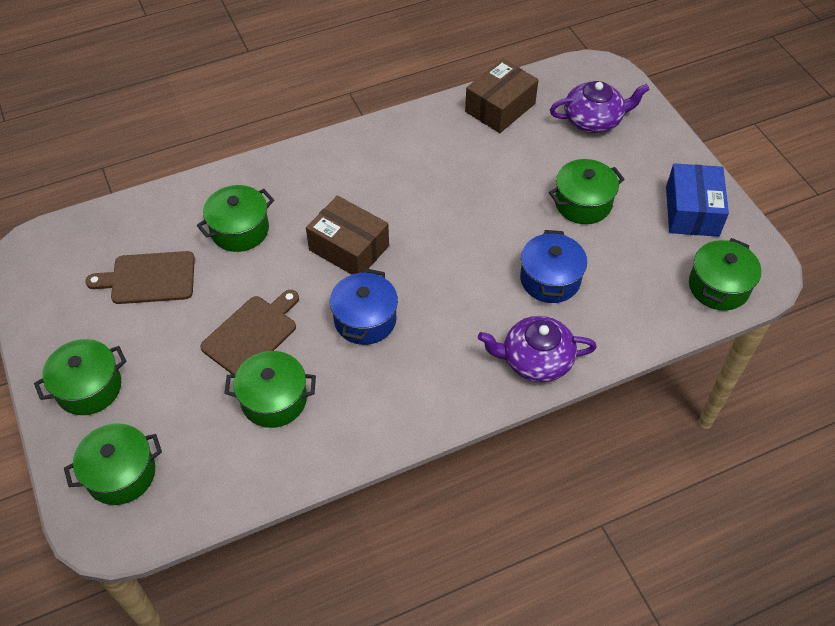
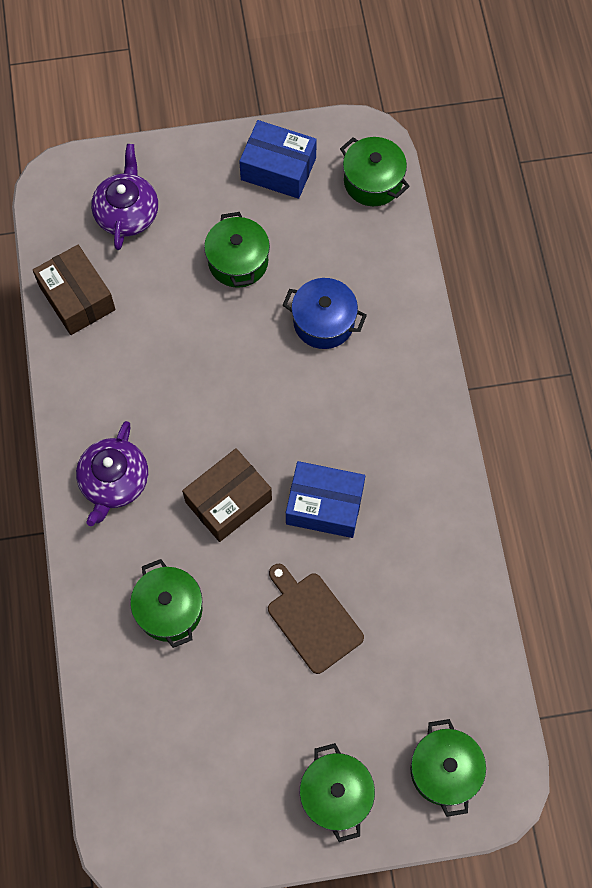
camera: 75 degrees left, 15 degrees up
(149, 278) = (209, 717): brown cutting board -> none
(274, 400) = (396, 611): green pot -> none
(365, 320) = (324, 505): blue pot -> blue box
(535, 360) = (411, 363): purple teapot -> purple teapot (114, 481)

